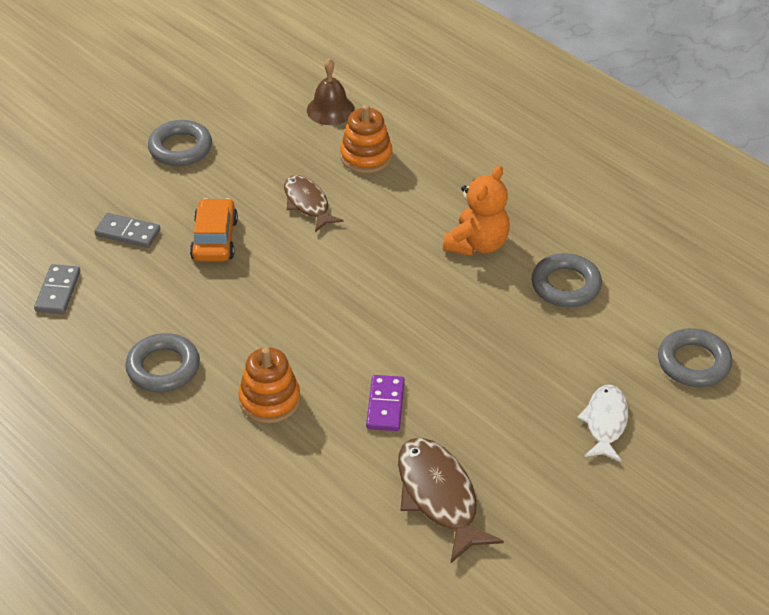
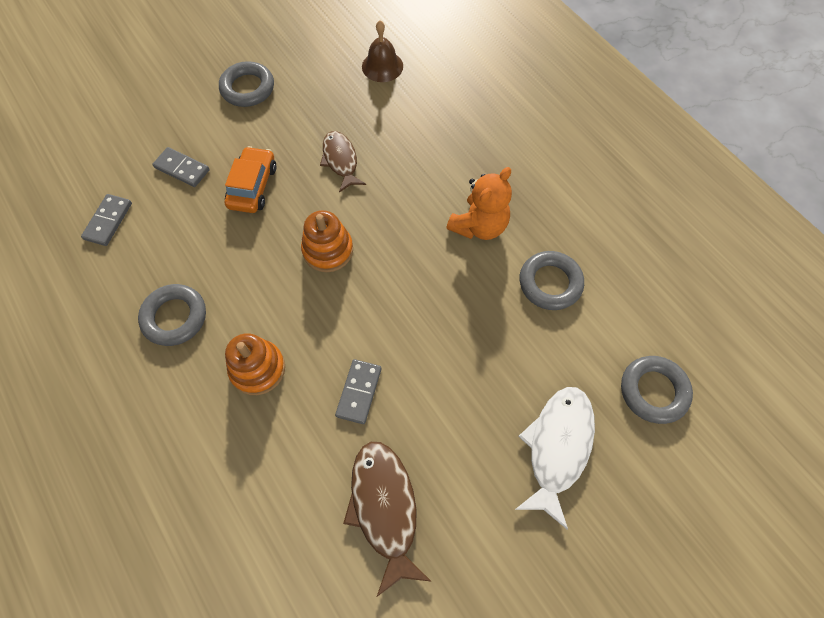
camera: 10 degrees right, 20 degrees up
(366, 156) = (402, 118): orange stacking toy -> orange stacking toy (328, 250)
(385, 405) = (359, 392): purple domino -> grey domino
(605, 422) = (557, 447): white fish -> white fish, size x1.51

